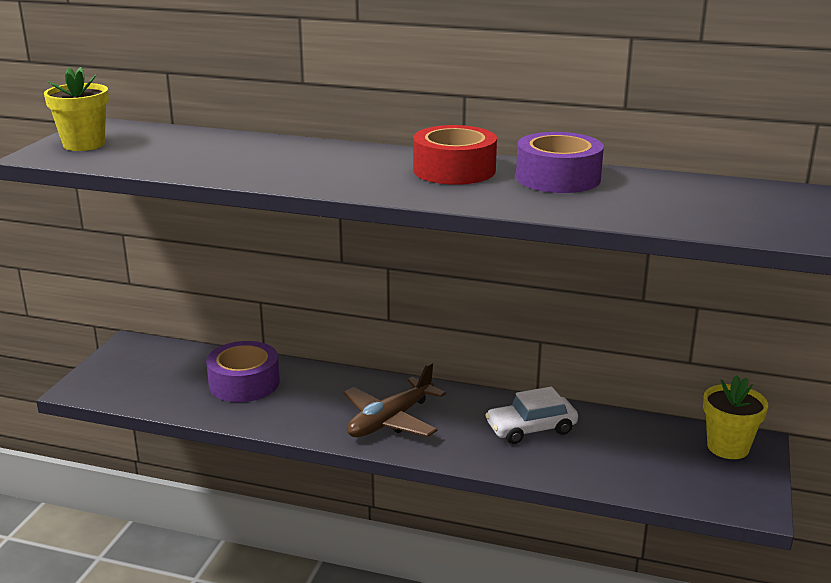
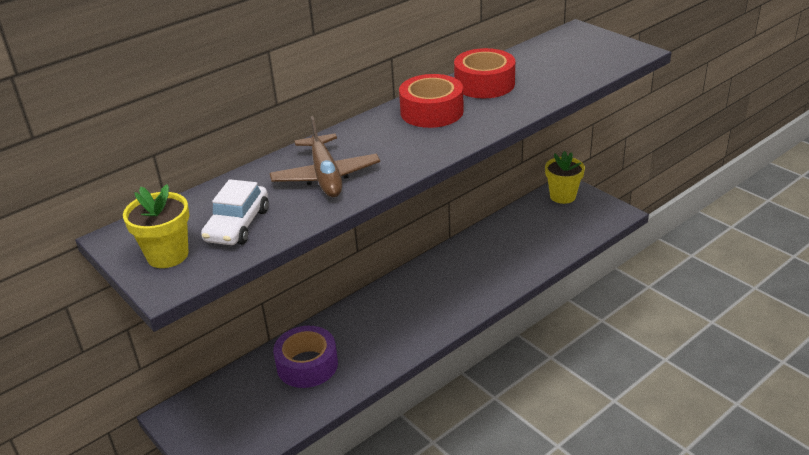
camera: 55 degrees left, 10 degrees up
(390, 420) = (425, 309): brown plane -> brown plane (326, 176)
(531, 429) = (486, 255): white car -> white car (237, 225)
(558, 178) = (484, 84): purple tape -> red tape

